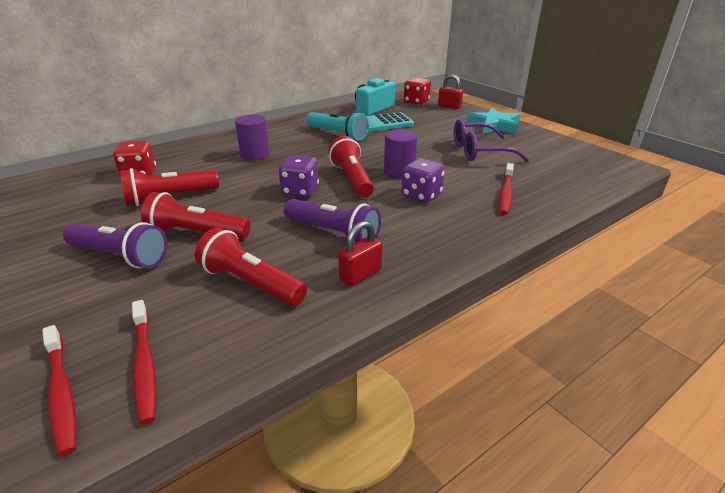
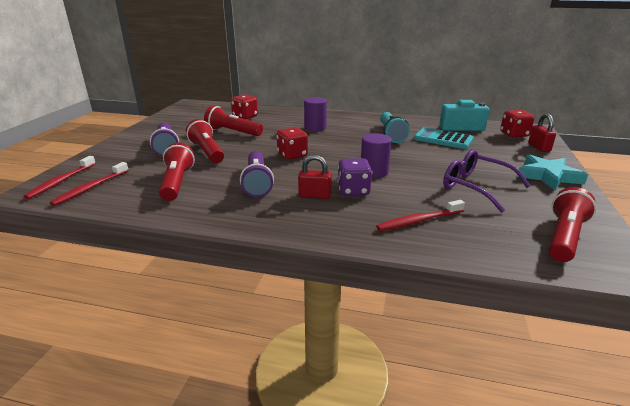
camera: 50 degrees right, 5 degrees down
(300, 191) = (292, 155): purple dice -> red dice
(352, 179) = (334, 162): red flashlight -> red flashlight (564, 237)
(360, 275) = (221, 207): red padlock -> red padlock (314, 195)

